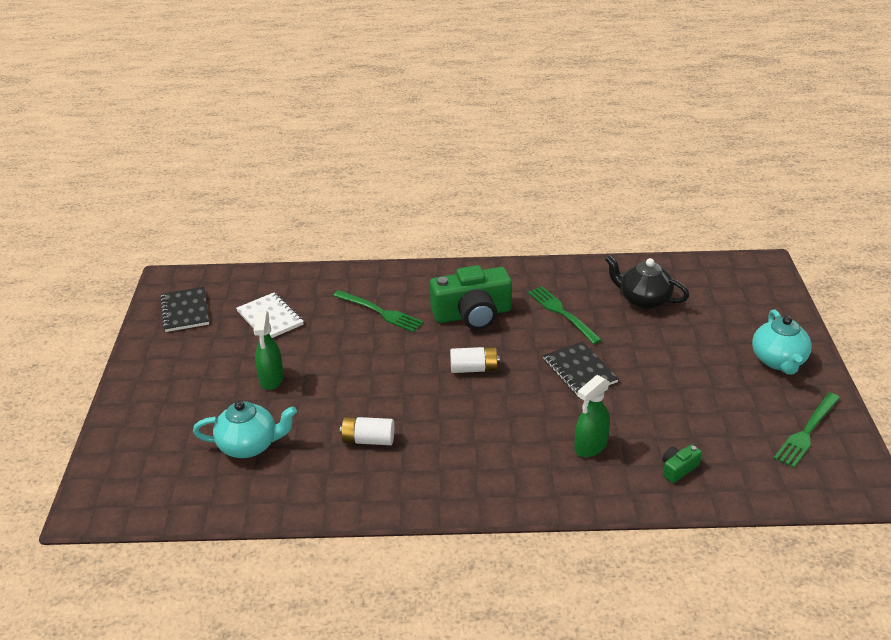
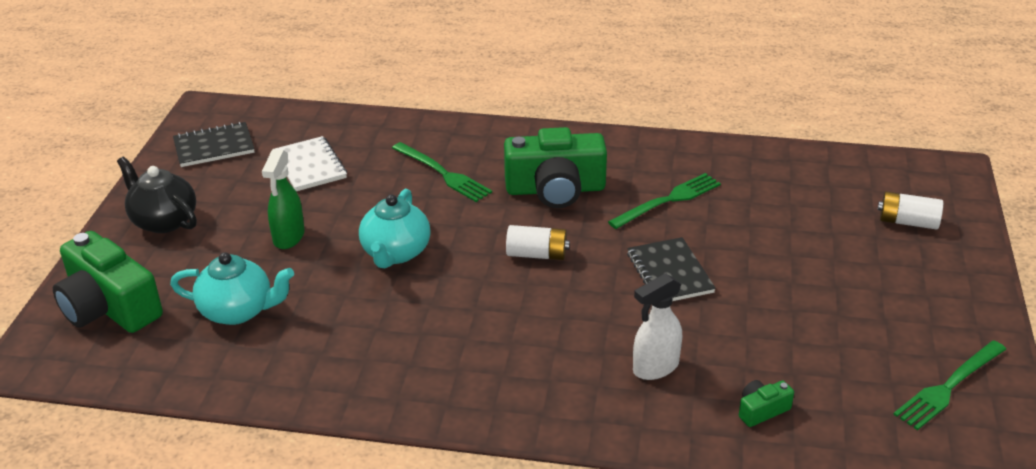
camera: 10 degrees right, 0 degrees up
(140, 456) = (109, 307): none -> green camera
(185, 311) = (214, 147): black notebook -> black notebook turned 75 degrees clockwise
(368, 440) = (381, 323): white battery -> white battery (907, 222)
(562, 313) = (668, 200): green fork -> green fork turned 75 degrees clockwise
(590, 447) = (655, 367): green spray bottle -> white spray bottle
(643, 300) = (778, 196): black teapot -> black teapot (163, 221)
(778, 361) = (936, 292): turquoise teapot -> turquoise teapot (395, 253)

